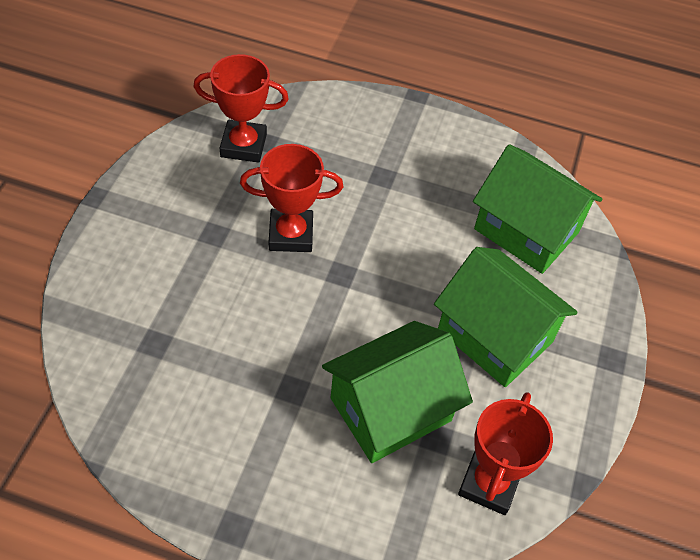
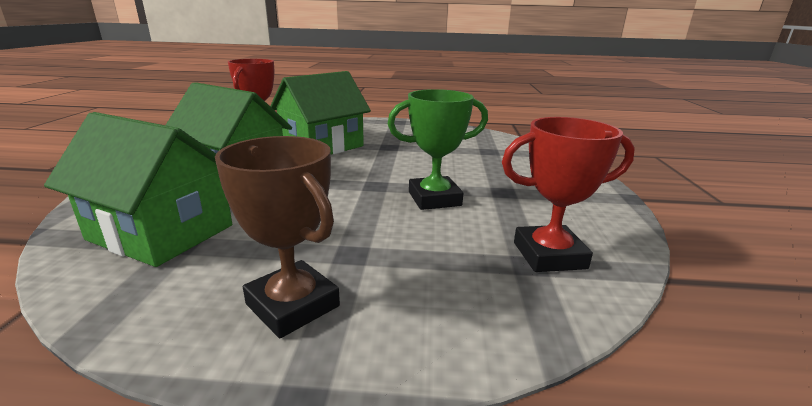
camera: 170 degrees right, 30 degrees down
(291, 235) = (434, 199): red trophy -> green trophy
(421, 142) = (293, 305): none -> brown trophy

